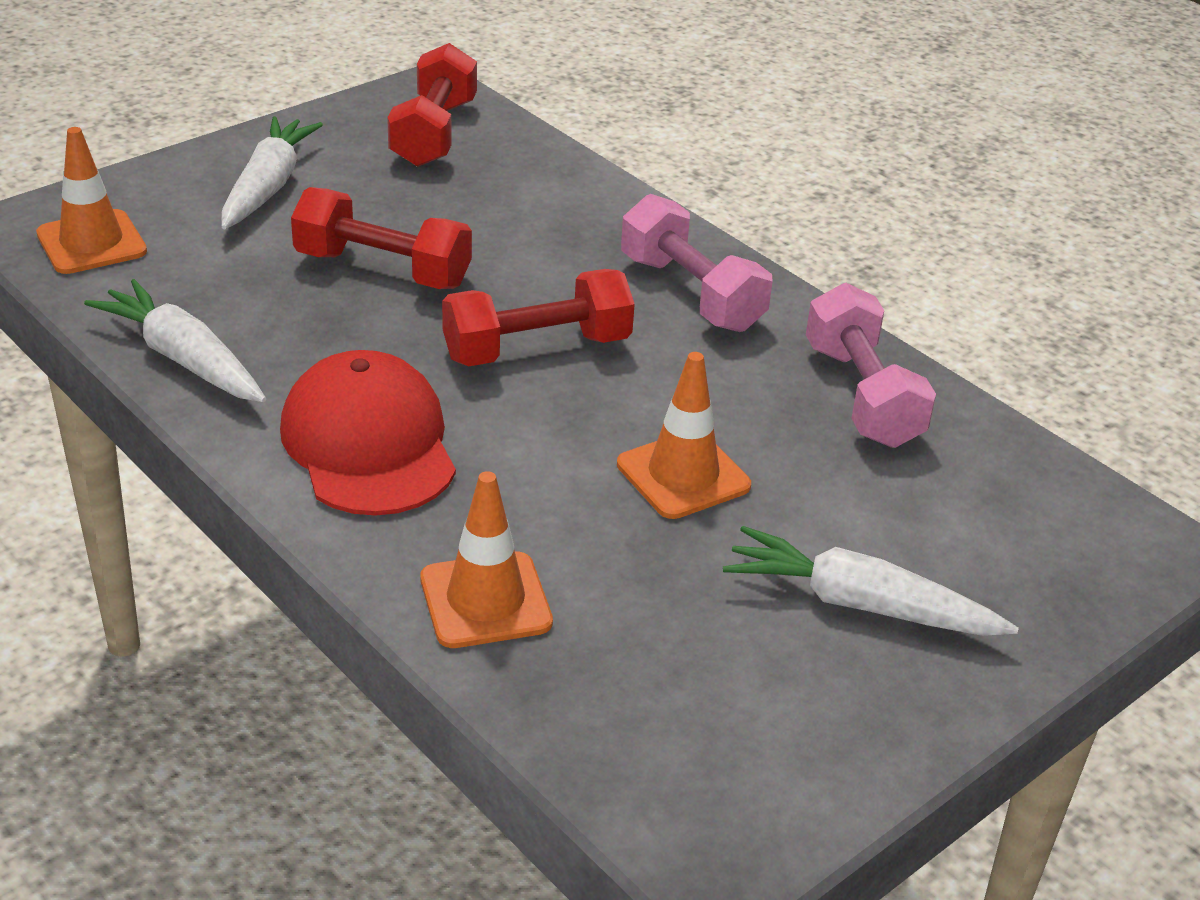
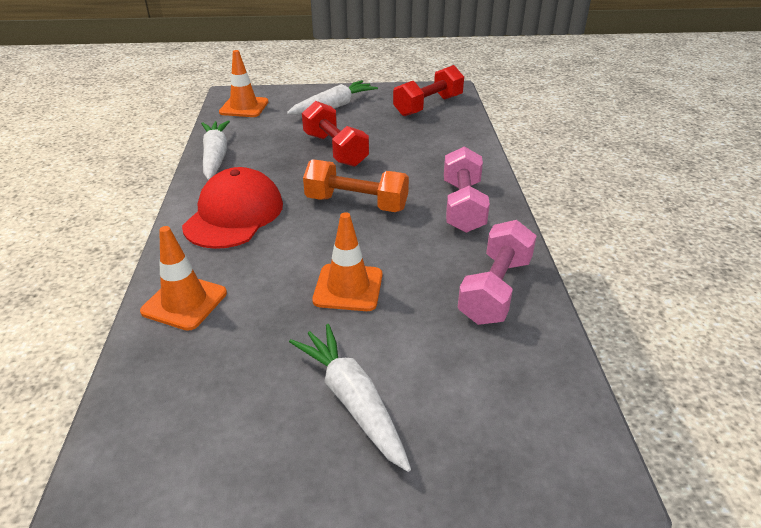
camera: 40 degrees right, 0 degrees up
(537, 349) = (356, 204): red dumbbell -> orange dumbbell

